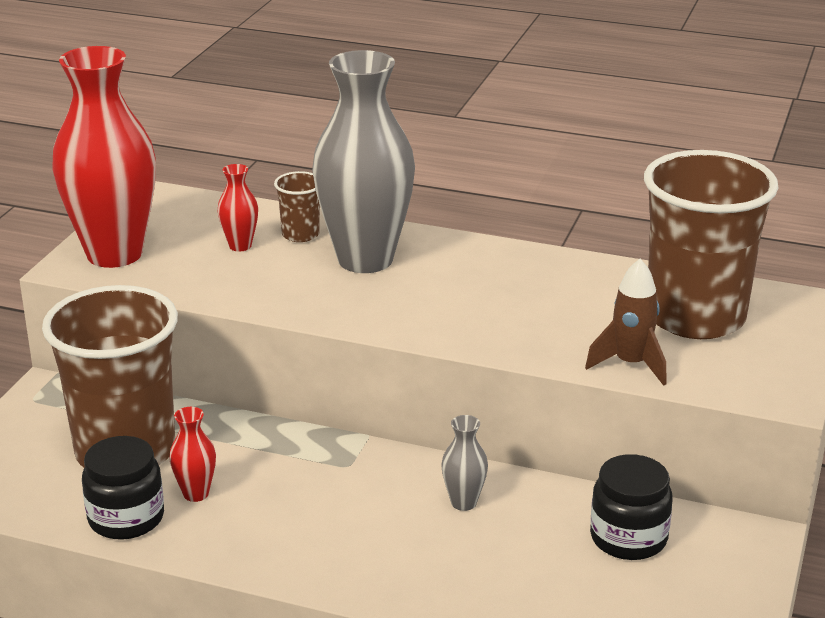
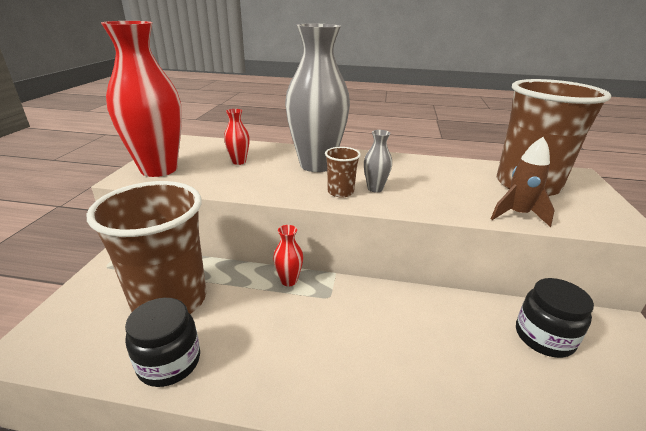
camera: 10 degrees left, 0 degrees up
(196, 494) = (224, 332): red vase -> red vase (289, 281)
(300, 234) = (274, 155): brown cup -> brown cup (340, 192)
(463, 502) = (418, 319): grey vase -> grey vase (375, 189)

